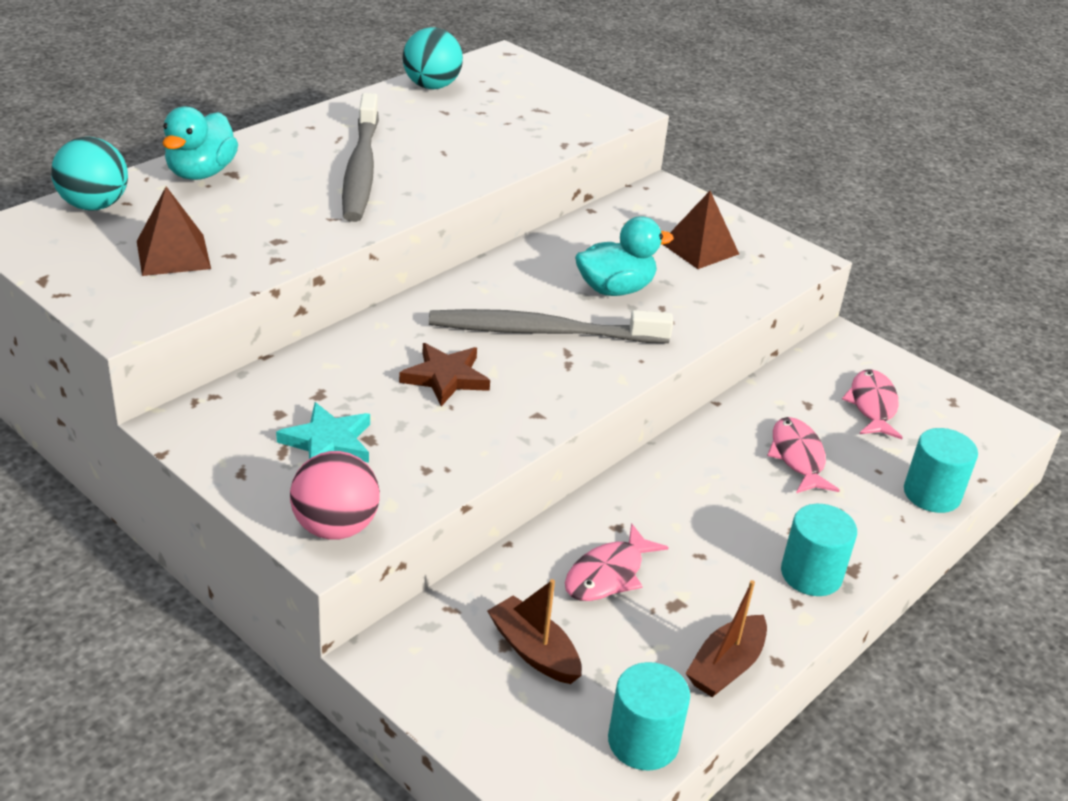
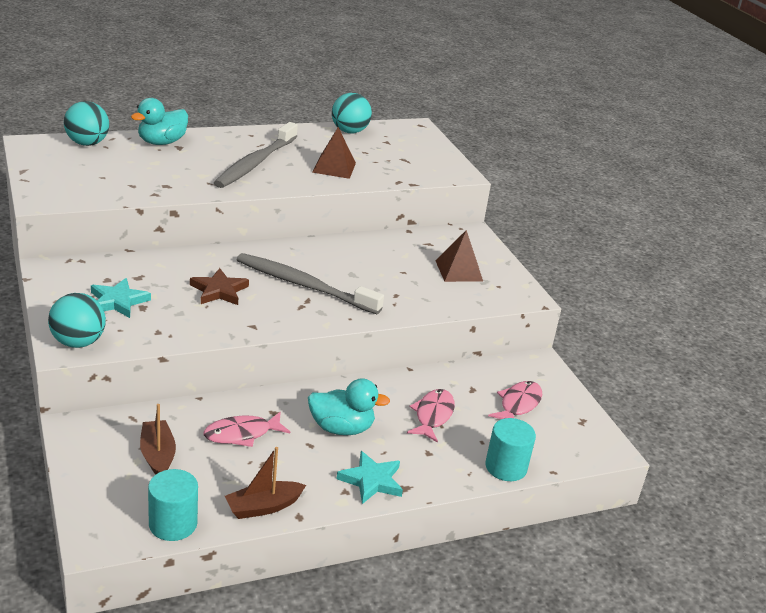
camera: 25 degrees right, 5 degrees down
(173, 254) = (102, 177): brown pyramid -> brown pyramid (334, 167)
(335, 527) = (78, 342): pink ball -> turquoise ball
(615, 289) = (376, 276): turquoise duck -> turquoise duck (341, 428)
(811, 574) = (371, 480): turquoise cylinder -> turquoise star

